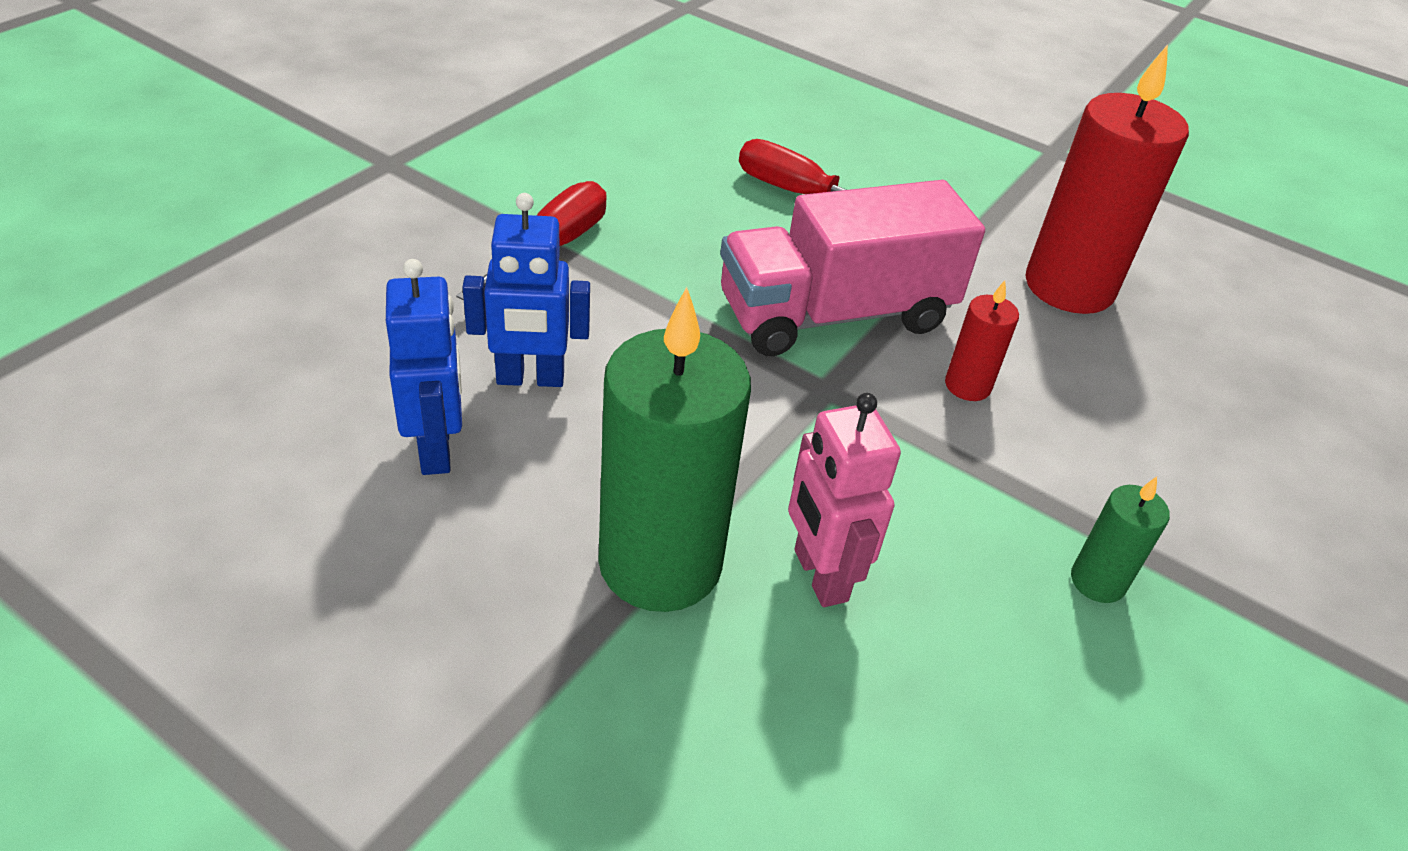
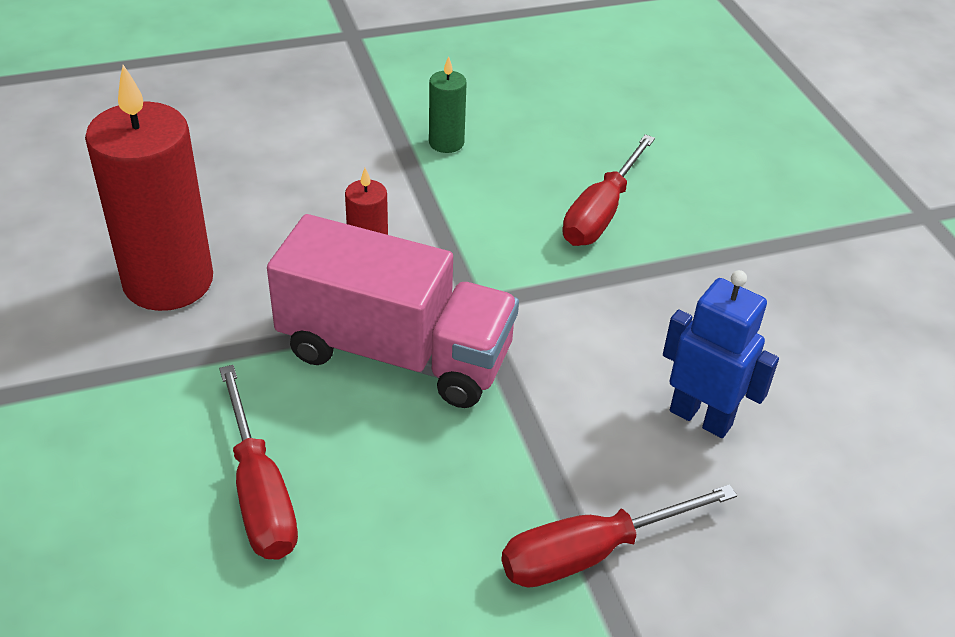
camera: 140 degrees left, 0 degrees up
(436, 449) = (805, 395): blue robot -> none
(660, 563) = (692, 259): green candle -> none
(819, 575) = (601, 213): pink robot -> red screwdriver

